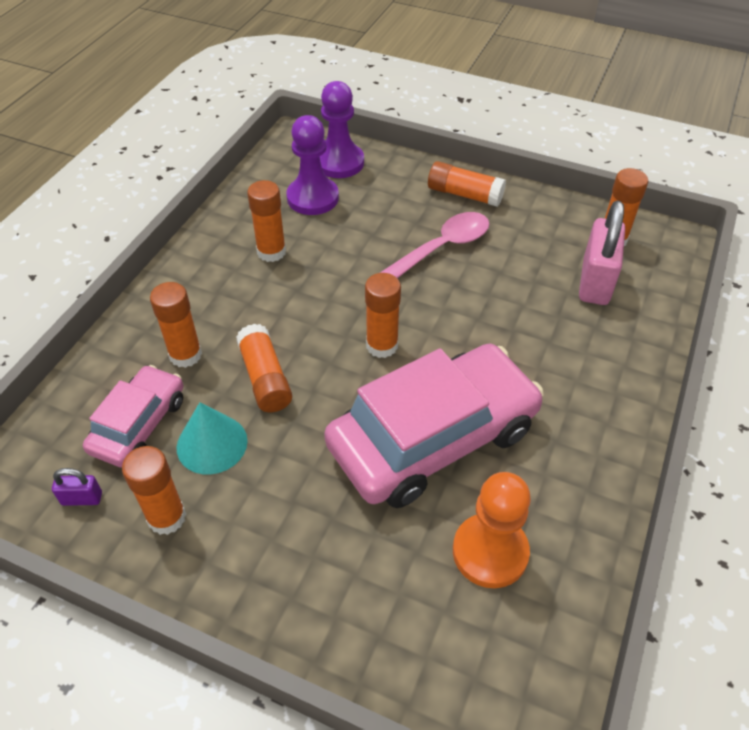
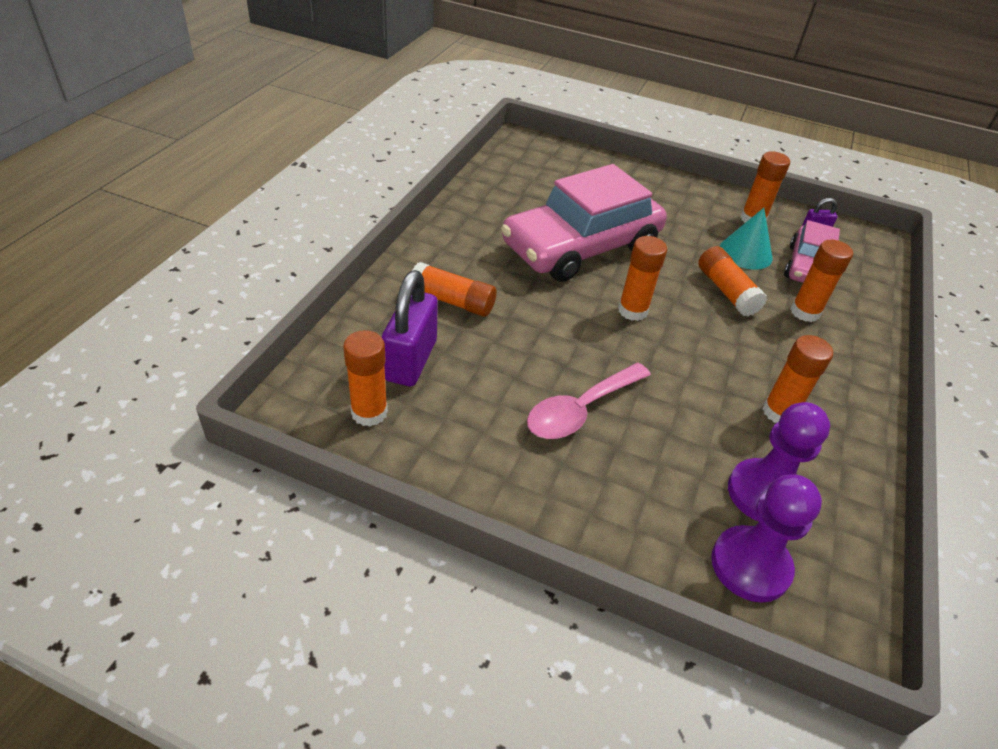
camera: 175 degrees right, 5 degrees down
(464, 194) = (554, 492): orange glue stick -> orange glue stick (452, 301)
(490, 552) = (541, 193): orange pawn -> none
(595, 282) = (411, 360): pink padlock -> purple padlock

